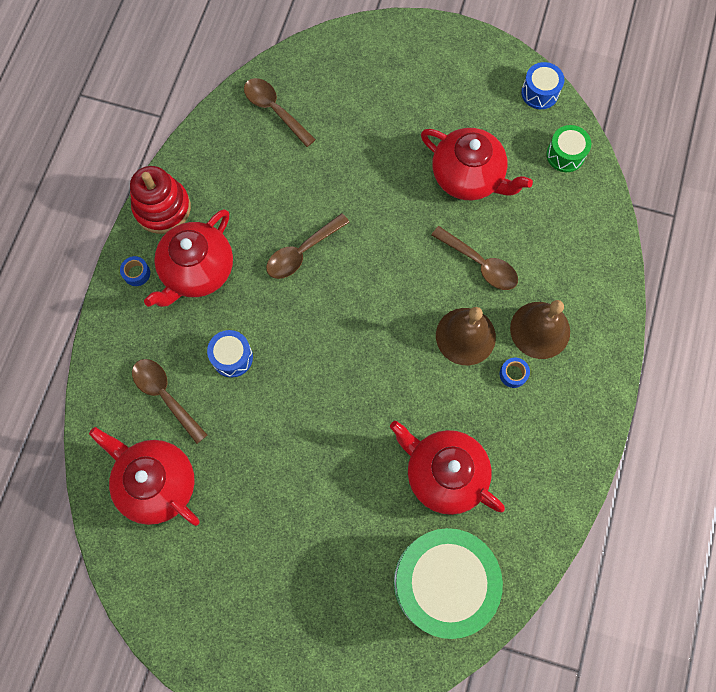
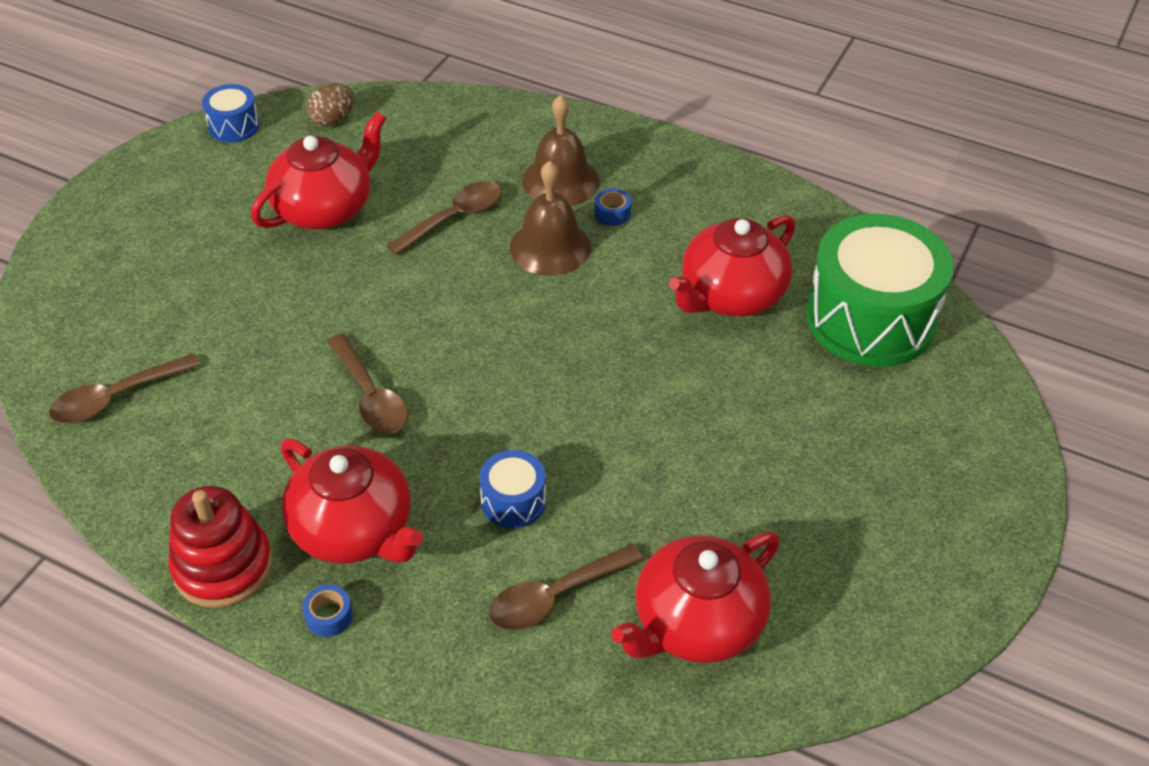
camera: 80 degrees left, 25 degrees down
(565, 155) = (333, 120): green drum -> brown egg

